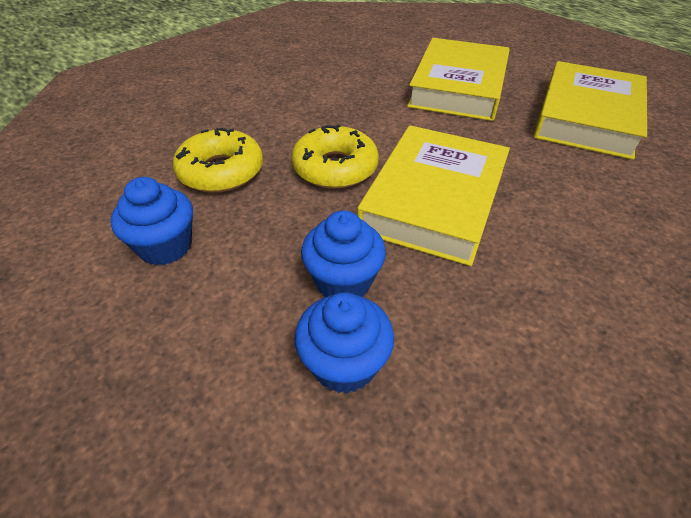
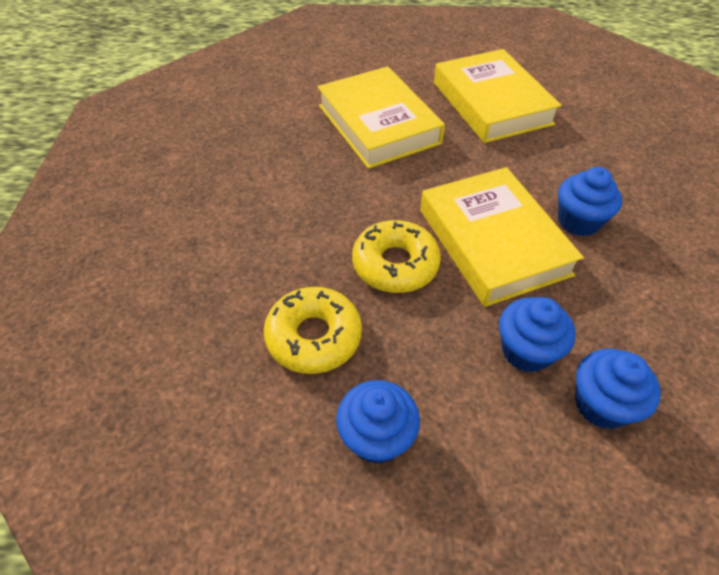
camera: 45 degrees left, 5 degrees up
(542, 235) = (578, 221): none -> blue cupcake

